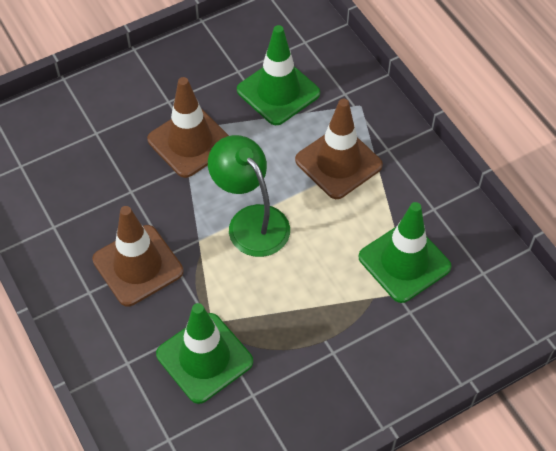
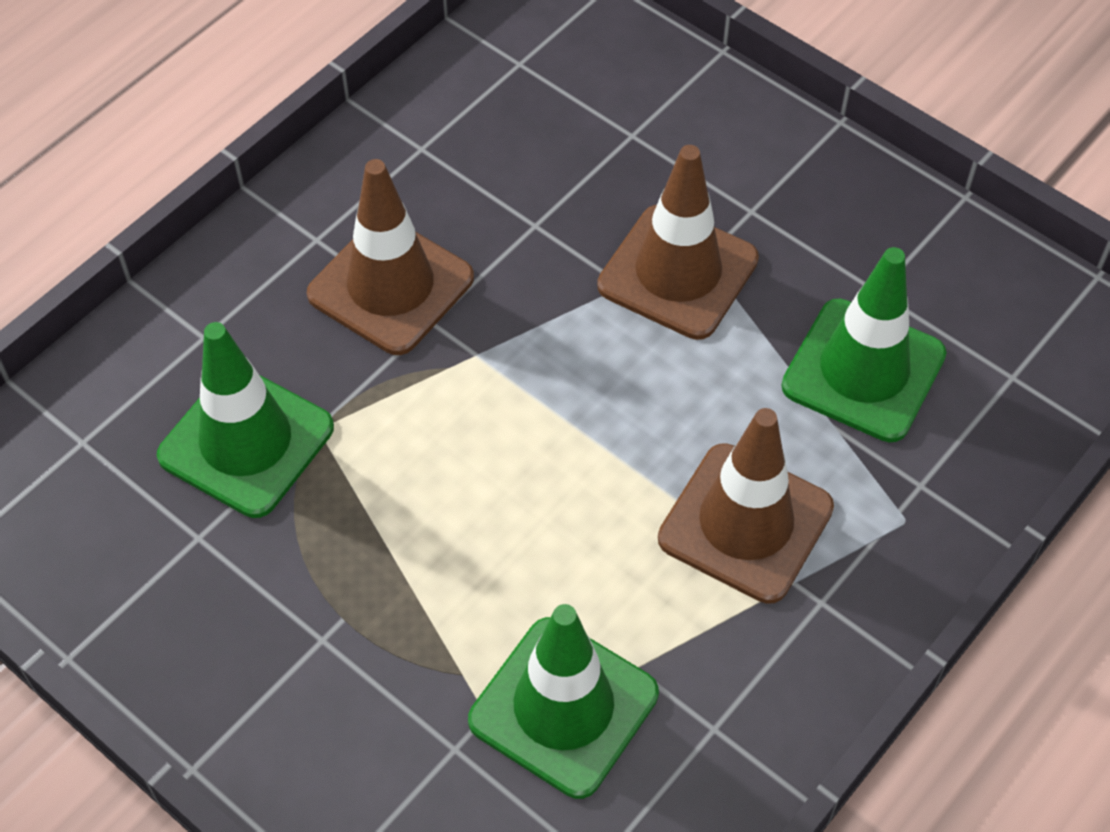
camera: 70 degrees right, 0 degrees up
(251, 221) = (549, 421): green lamp -> none

